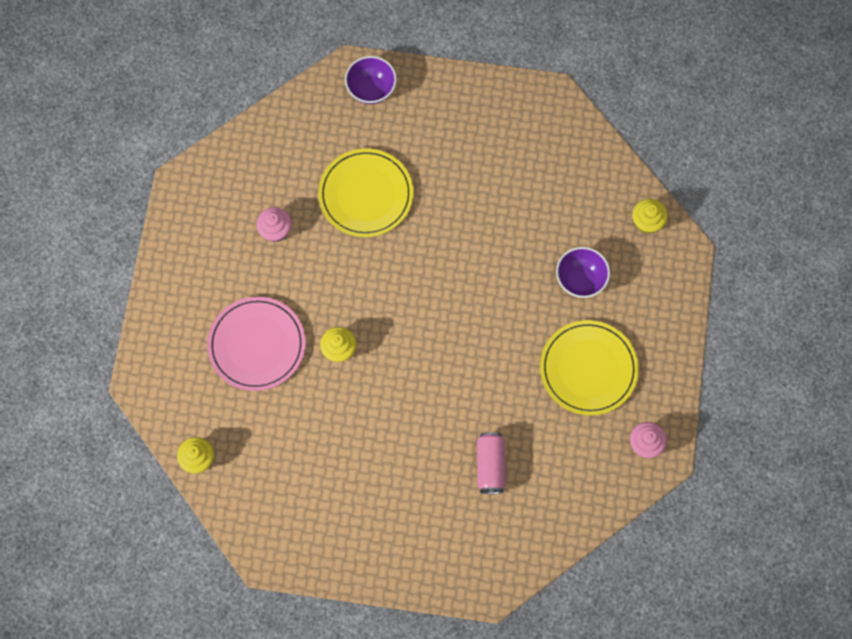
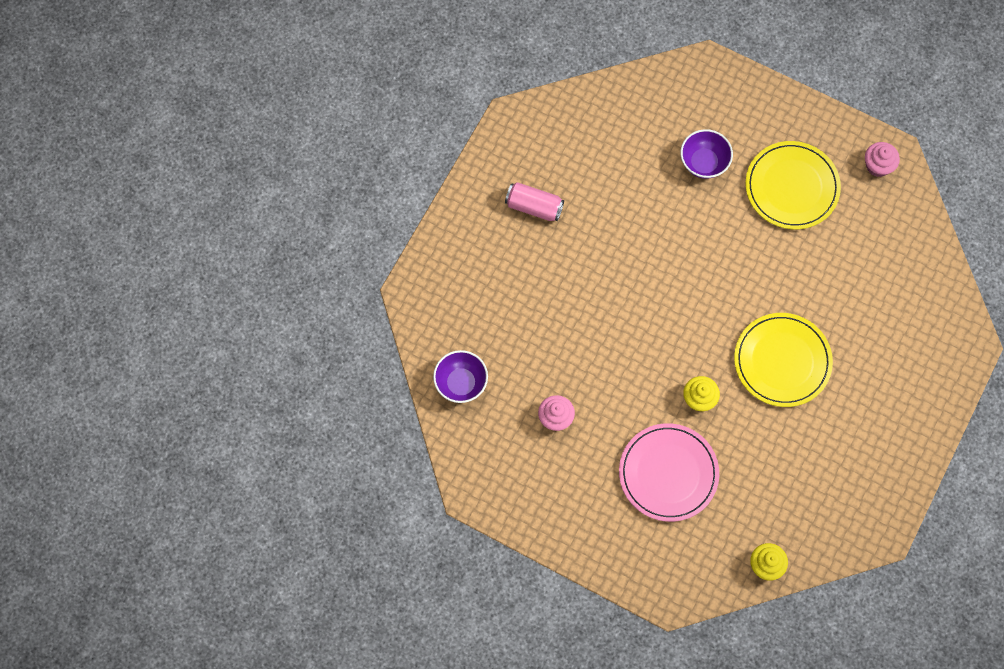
camera: 70 degrees left, 0 degrees up
(366, 194) = (549, 322): yellow plate -> yellow plate (782, 361)
(371, 89) = (439, 280): purple bowl -> purple bowl (461, 383)
(490, 466) = (856, 303): pink can -> pink can (534, 206)
(647, 222) = (668, 86): yellow cupcake -> none

